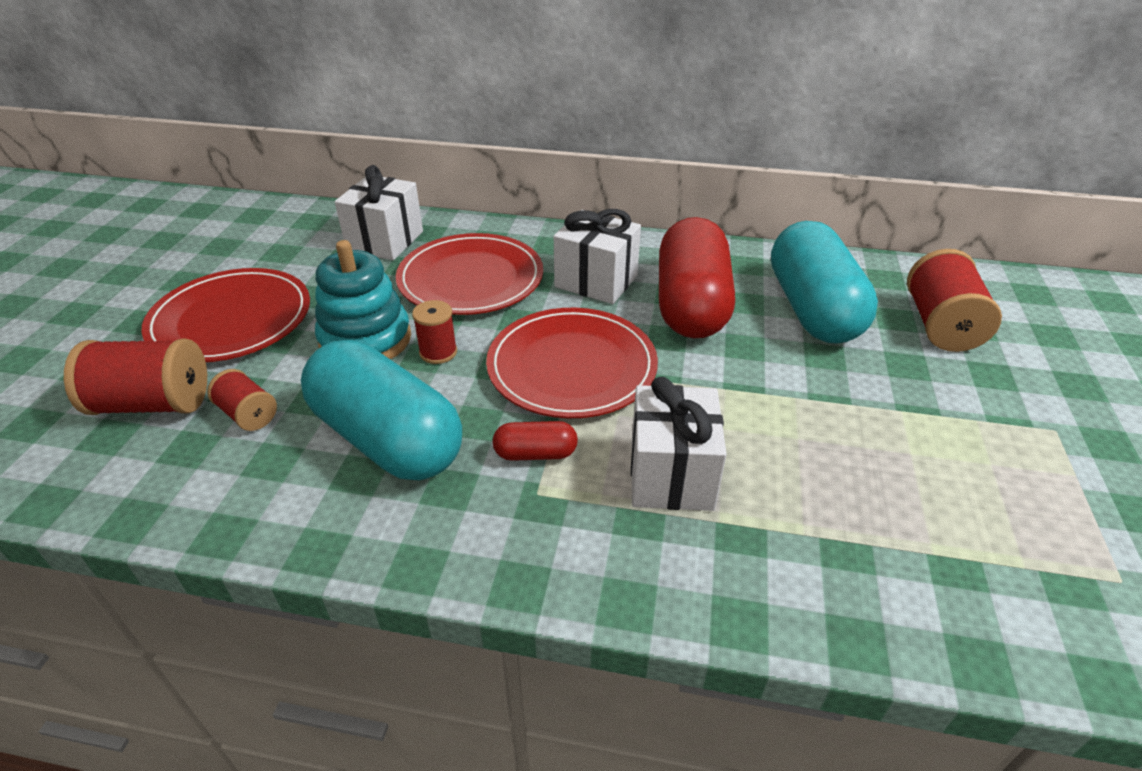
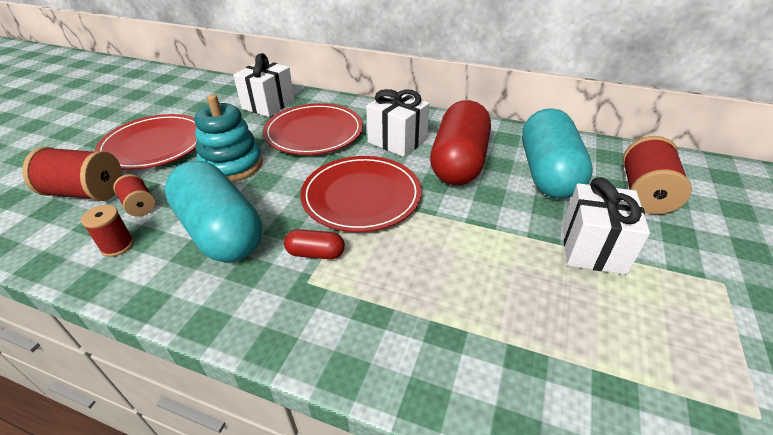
camera: 10 degrees right, 0 degrees up
(438, 352) = (275, 178): red spool -> red spool (117, 246)
(671, 474) = (407, 280): white gift -> white gift (592, 248)

